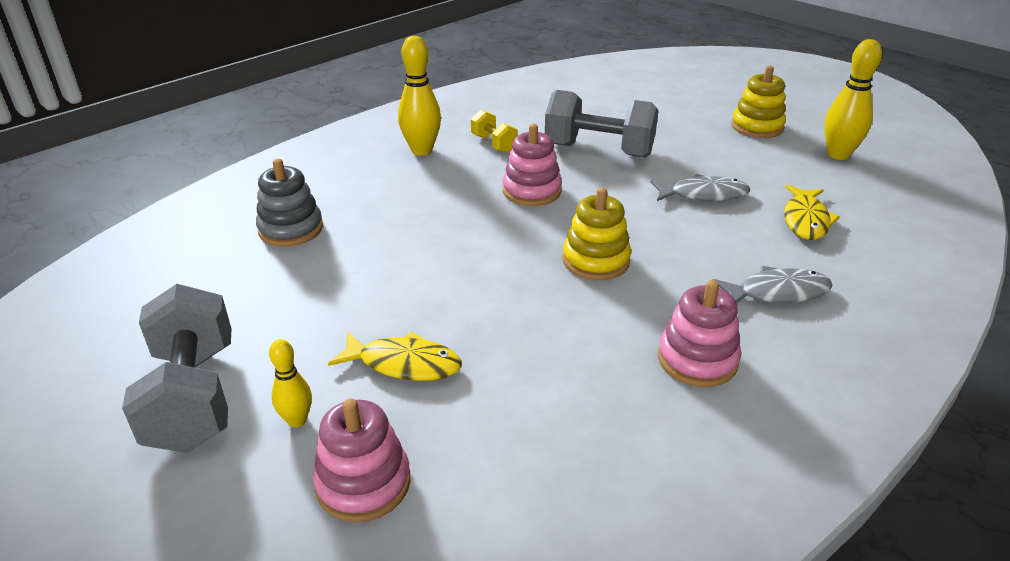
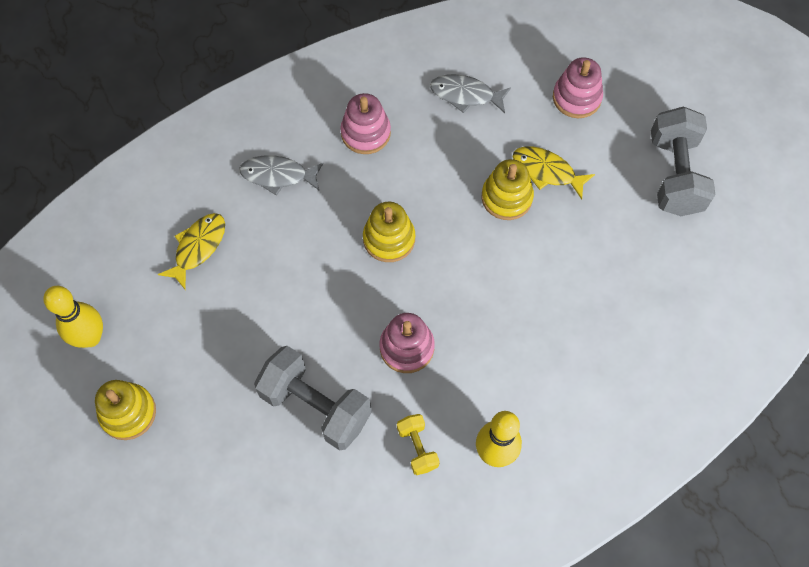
camera: 165 degrees left, 30 degrees up
(291, 229) = (625, 340): grey stacking toy -> none
(297, 420) = (612, 144): yellow bowling pin -> none
(458, 324) = (506, 197): none -> yellow stacking toy
(703, 195) = (258, 303): grey fish -> grey fish (465, 95)

